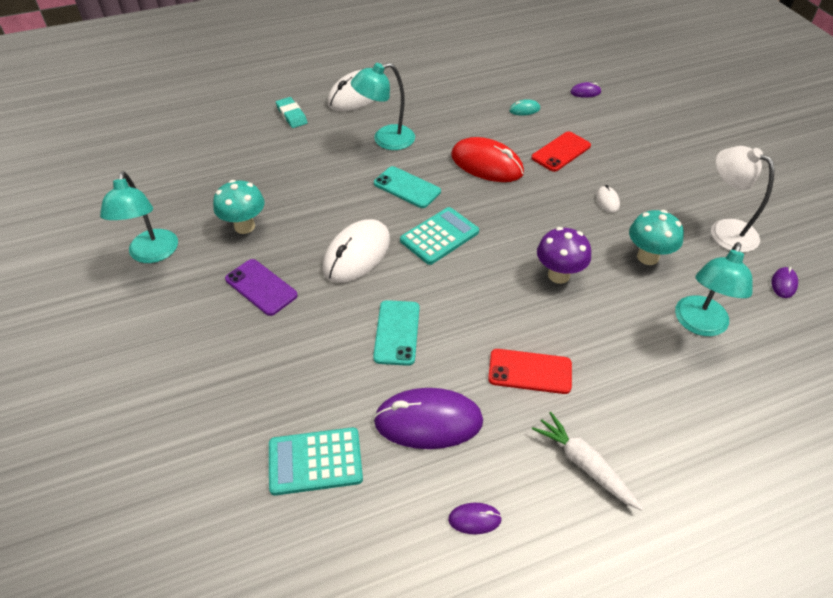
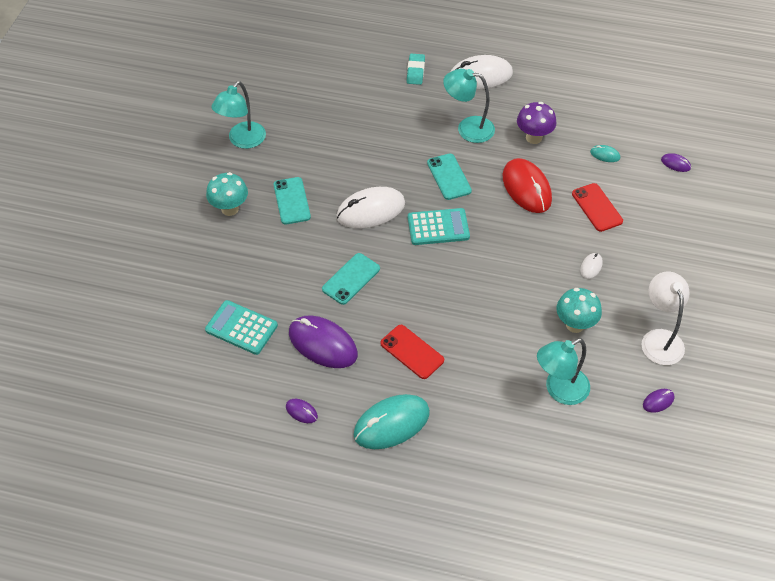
camera: 35 degrees right, 5 degrees up
(244, 226) = (314, 150): turquoise mushroom -> turquoise mushroom (230, 209)
(261, 287) = (291, 201): purple phone -> turquoise phone
(558, 275) = (495, 301): purple mushroom -> purple mushroom (533, 138)
(561, 152) = (597, 207): red phone -> red phone turned 75 degrees clockwise
(584, 464) = (391, 423): white carrot -> turquoise mouse

